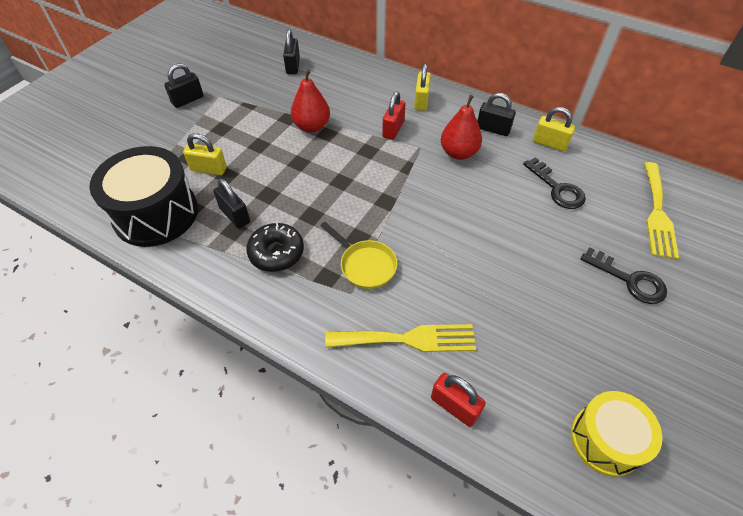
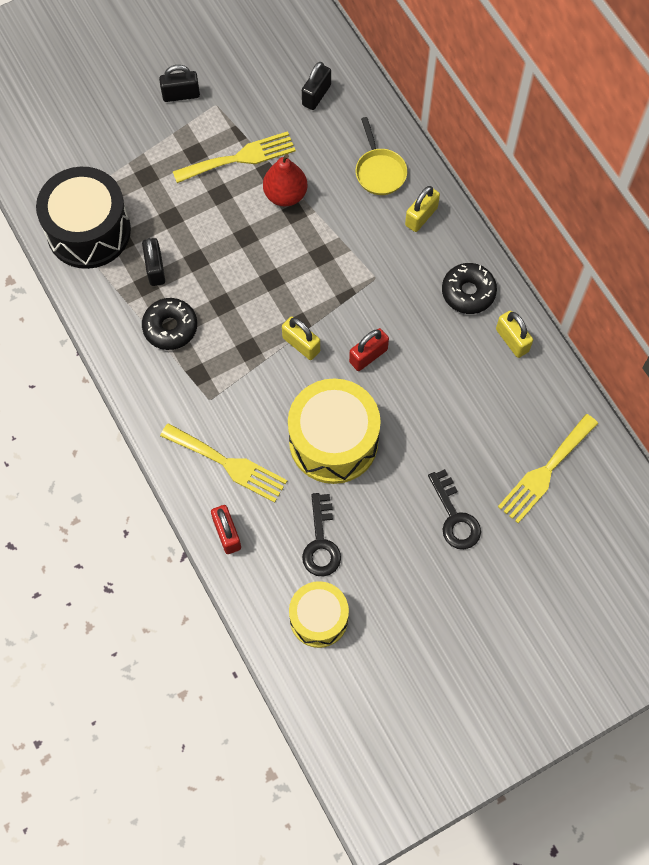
camera: 30 degrees right, 15 degrees up
(208, 169) = (158, 201): yellow padlock -> yellow padlock (301, 344)
(260, 118) = (240, 158): none -> yellow fork
(365, 265) = (237, 380): yellow pan -> yellow pan (379, 171)
(393, 129) = (365, 240): red padlock -> red padlock (368, 356)
(458, 153) = (409, 304): red pear -> none
(483, 272) = (333, 441): none -> yellow drum
(493, 129) = (468, 292): black padlock -> black donut
(557, 188) = (472, 395): black key -> black key (321, 542)

